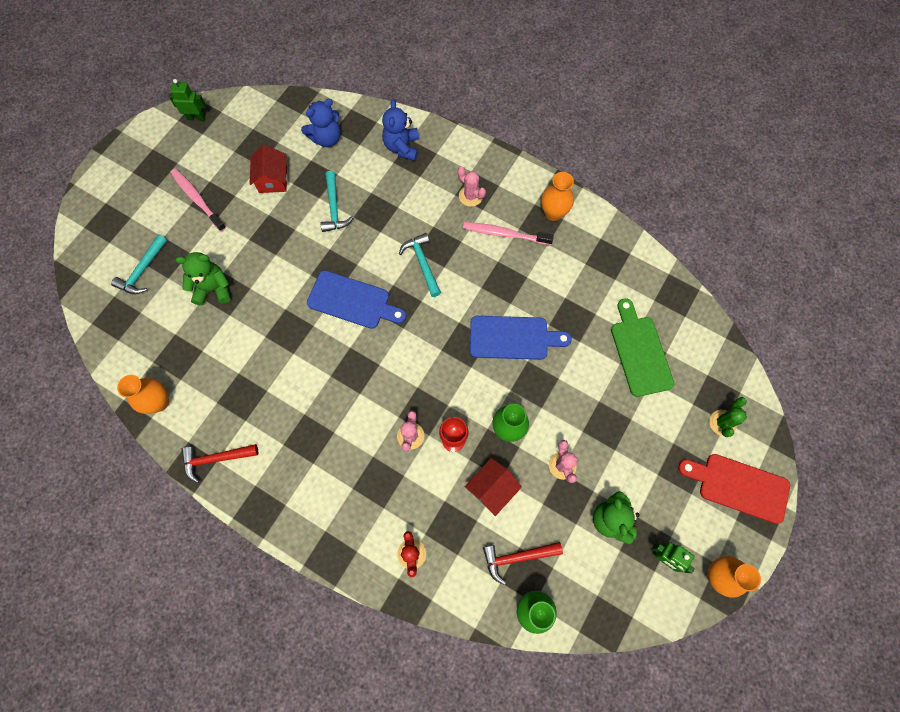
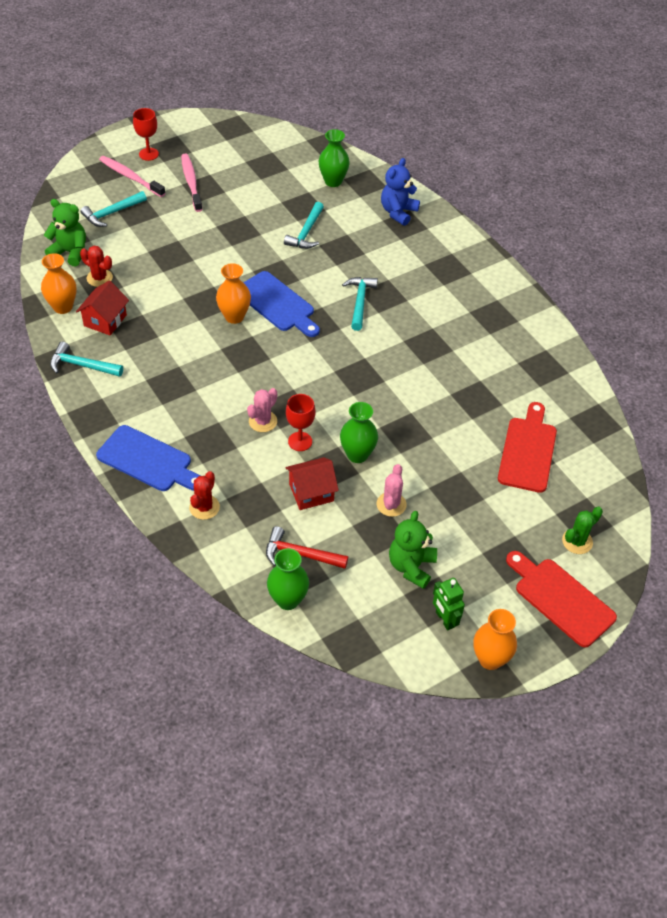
camera: 25 degrees right, 20 degrees down
(138, 184) = (148, 154): none -> red goblet
(174, 351) = (99, 278): none -> red cactus
(196, 117) = (229, 127): green robot -> none
(213, 289) = (162, 248): green teddy bear -> green teddy bear (70, 252)
(216, 459) = (82, 365): red hammer -> turquoise hammer
(273, 180) = (265, 193): red house -> red house (105, 320)
(326, 138) = (333, 181): blue teddy bear -> green vase
(470, 196) = (439, 271): pink cactus -> none
(505, 234) = (453, 310): pink toothbrush -> pink toothbrush (130, 177)
(513, 338) = (408, 390): blue cutting board -> blue cutting board (148, 460)
(553, 213) = (511, 313): orange vase -> orange vase (234, 316)
(640, 352) = (528, 451): green cutting board -> red cutting board

